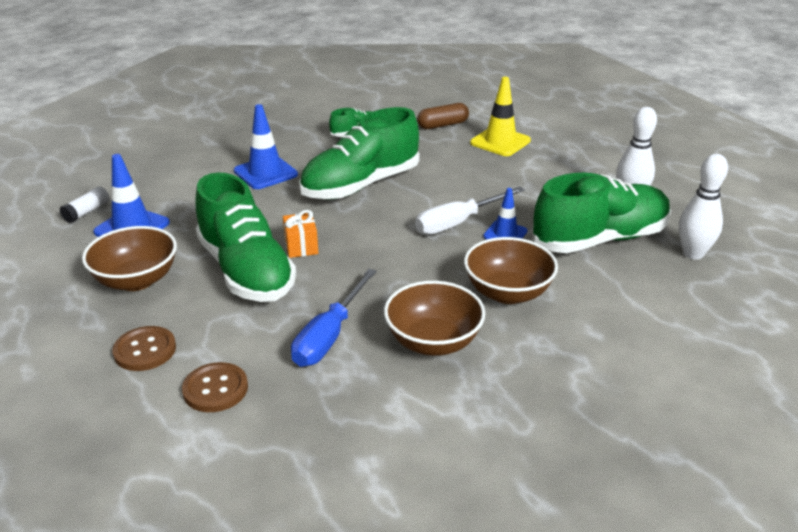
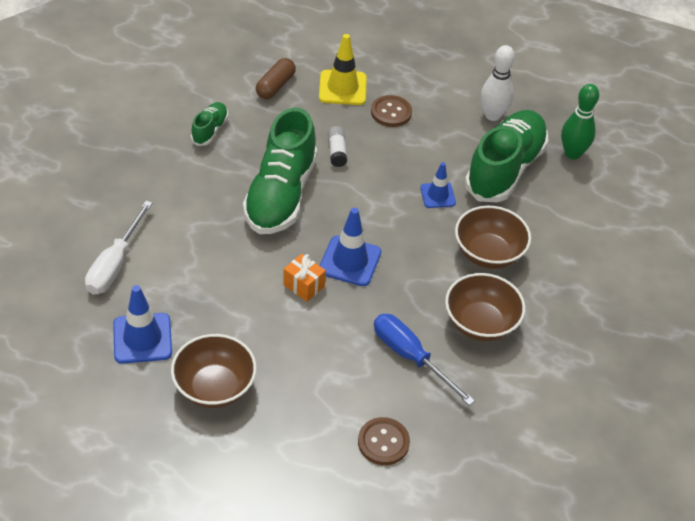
camera: 40 degrees left, 15 degrees up
(87, 212) = (79, 342): white glue stick -> white glue stick (337, 152)
(145, 350) = (299, 442): brown button -> brown button (391, 112)
(246, 271) = (288, 332): green shoe -> none
(265, 173) = (184, 219): blue traffic cone -> blue traffic cone (350, 261)
(329, 336) = (410, 357): blue screwdriver -> blue screwdriver turned 150 degrees clockwise
(458, 223) = (394, 200): white screwdriver -> white screwdriver (115, 264)
(693, 254) = (572, 153): white bowling pin -> green bowling pin

